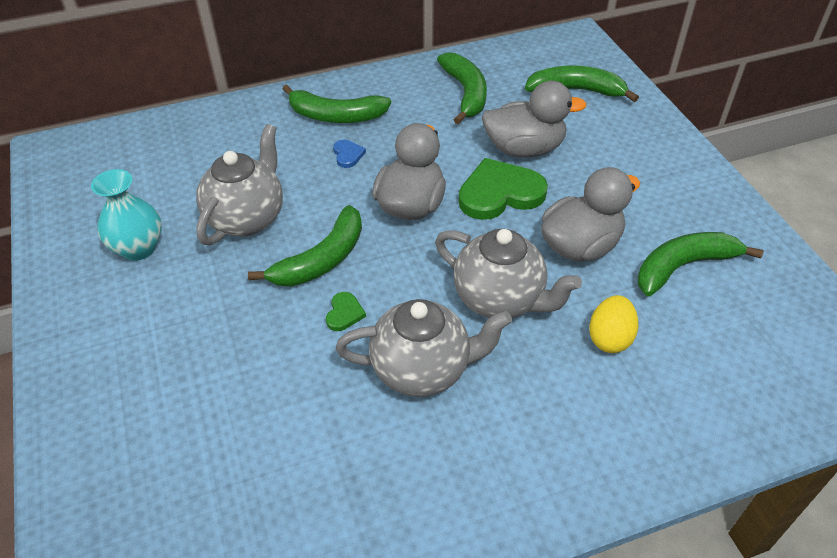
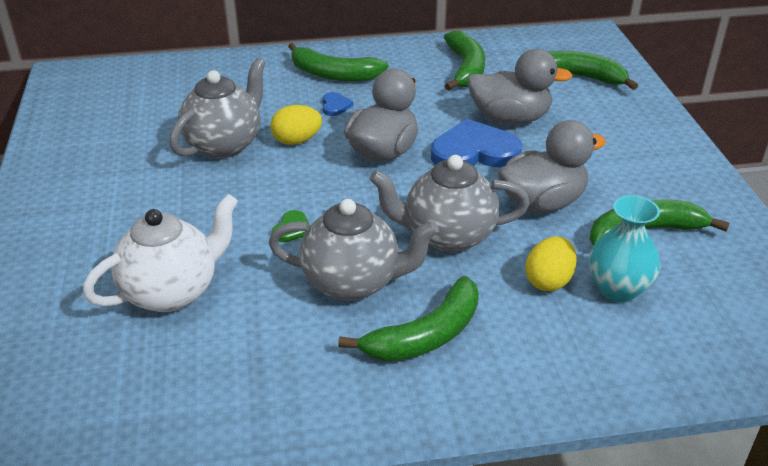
camera: 10 degrees right, 10 degrees down
(139, 248) = (118, 157): turquoise vase -> turquoise vase (618, 289)
(242, 410) = (172, 291): none -> white teapot
(320, 203) = (296, 141): none -> yellow egg
(322, 259) = (284, 184): green banana -> green banana (426, 335)
(500, 193) = (474, 151): green heart -> blue heart
(500, 299) = (447, 236): grey teapot -> grey teapot turned 135 degrees clockwise

